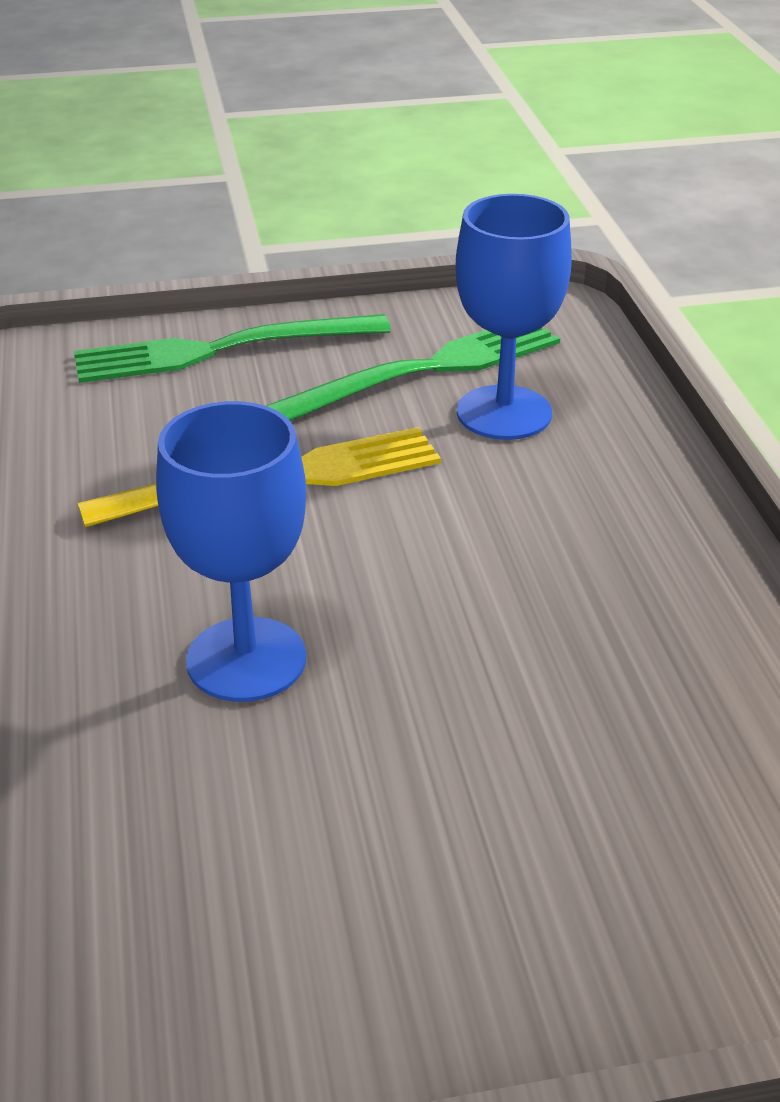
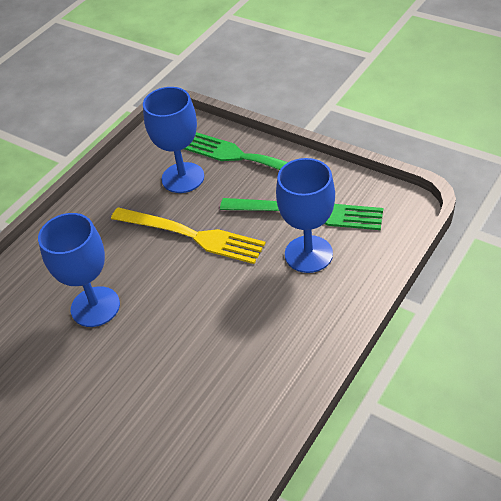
camera: 50 degrees right, 10 degrees up
(141, 417) = (183, 178): none -> blue goblet

